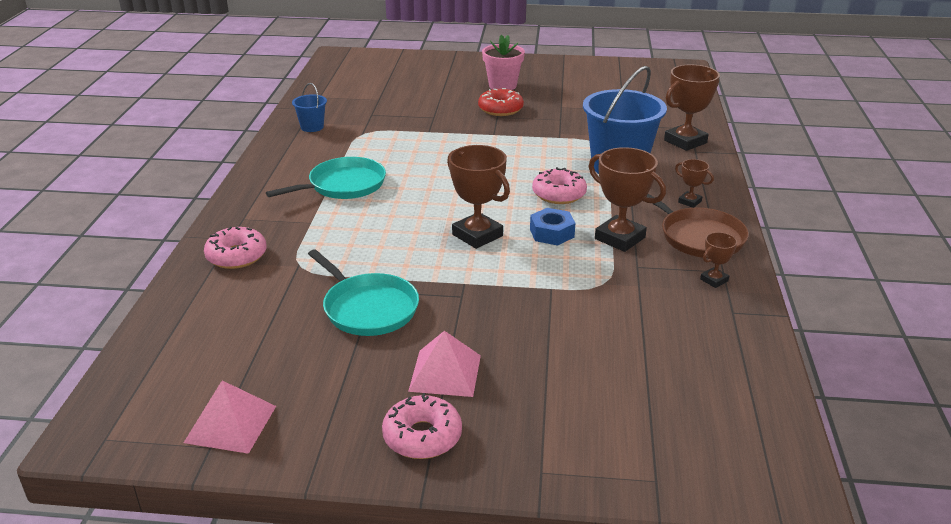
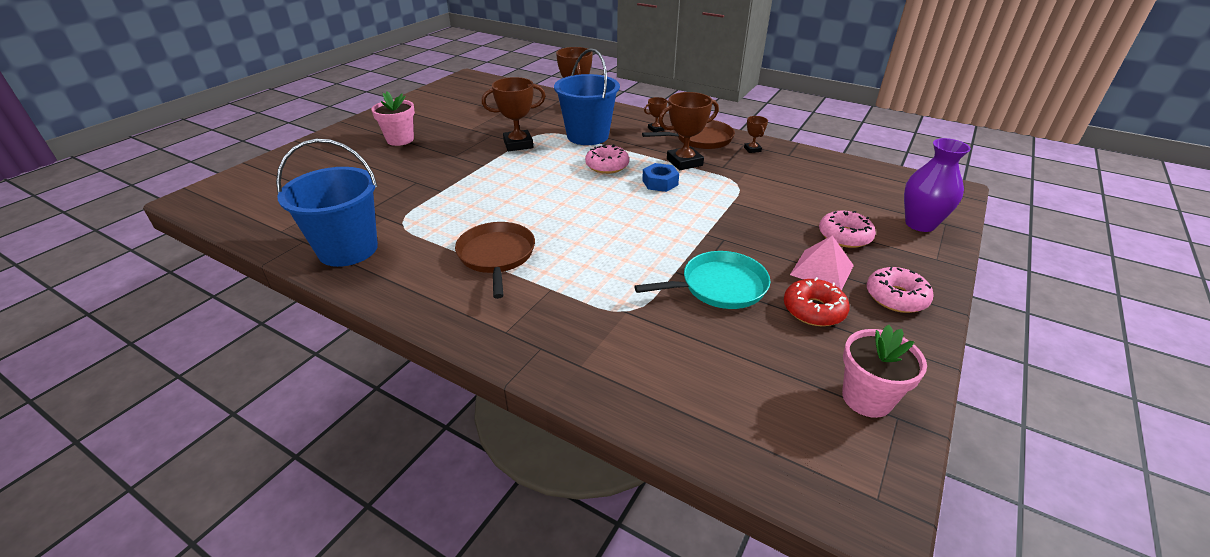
camera: 65 degrees left, 5 degrees up
(231, 424) = (866, 398): pink pyramid -> pink flower pot
(236, 256) = (581, 349): pink donut -> pink donut (844, 236)
(312, 127) = (348, 249): blue bucket -> blue bucket, size x2.17
(343, 185) = (497, 256): turquoise pan -> brown pan
(477, 235) = (641, 211): brown trophy -> brown trophy (518, 144)
(500, 109) = (442, 151): red donut -> red donut (813, 310)
(630, 452) = (920, 224): none -> purple vase

